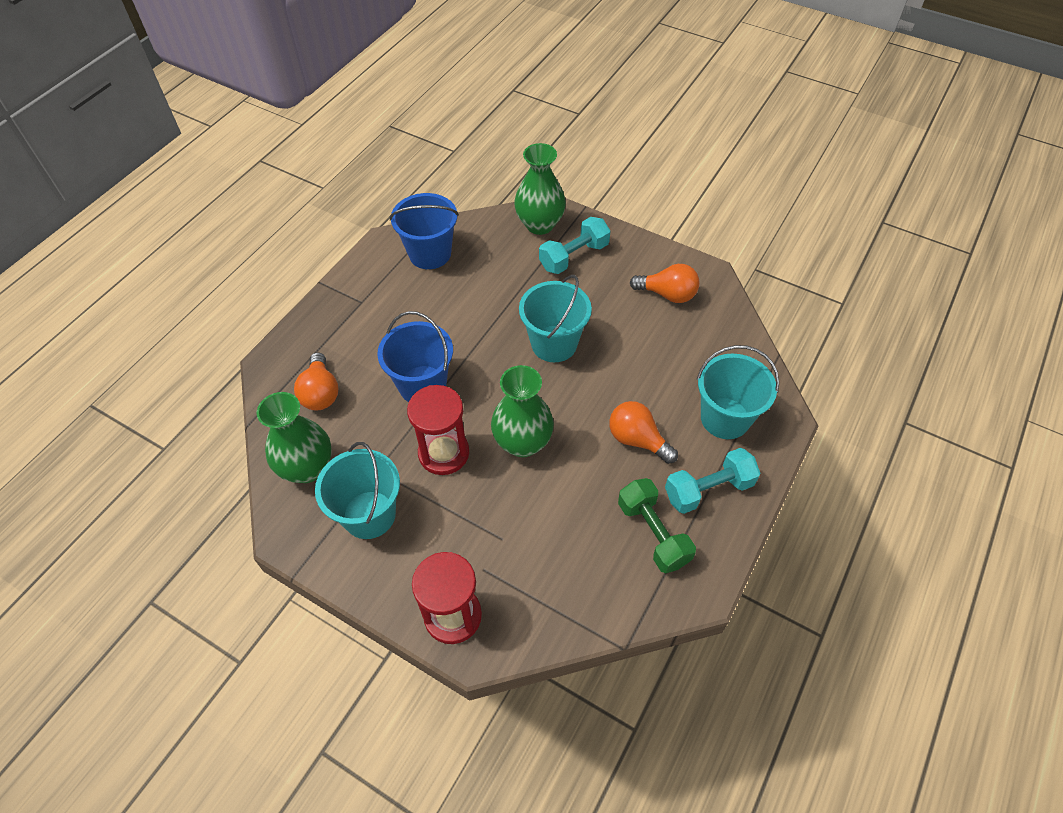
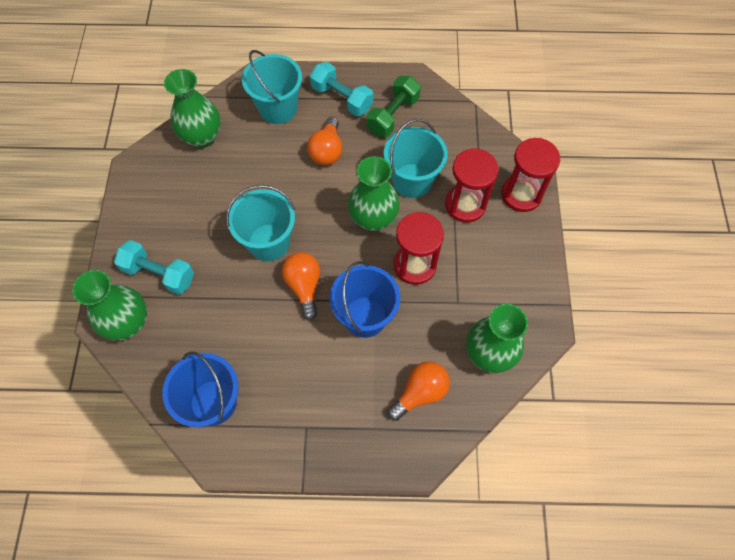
camera: 120 degrees left, 10 degrees up
(369, 514) = (493, 285): turquoise bucket -> turquoise bucket (412, 180)
(480, 543) = (465, 205): none -> red hourglass
(667, 294) = (172, 185): orange light bulb -> orange light bulb (304, 286)
(718, 337) = (202, 137): none -> green vase

